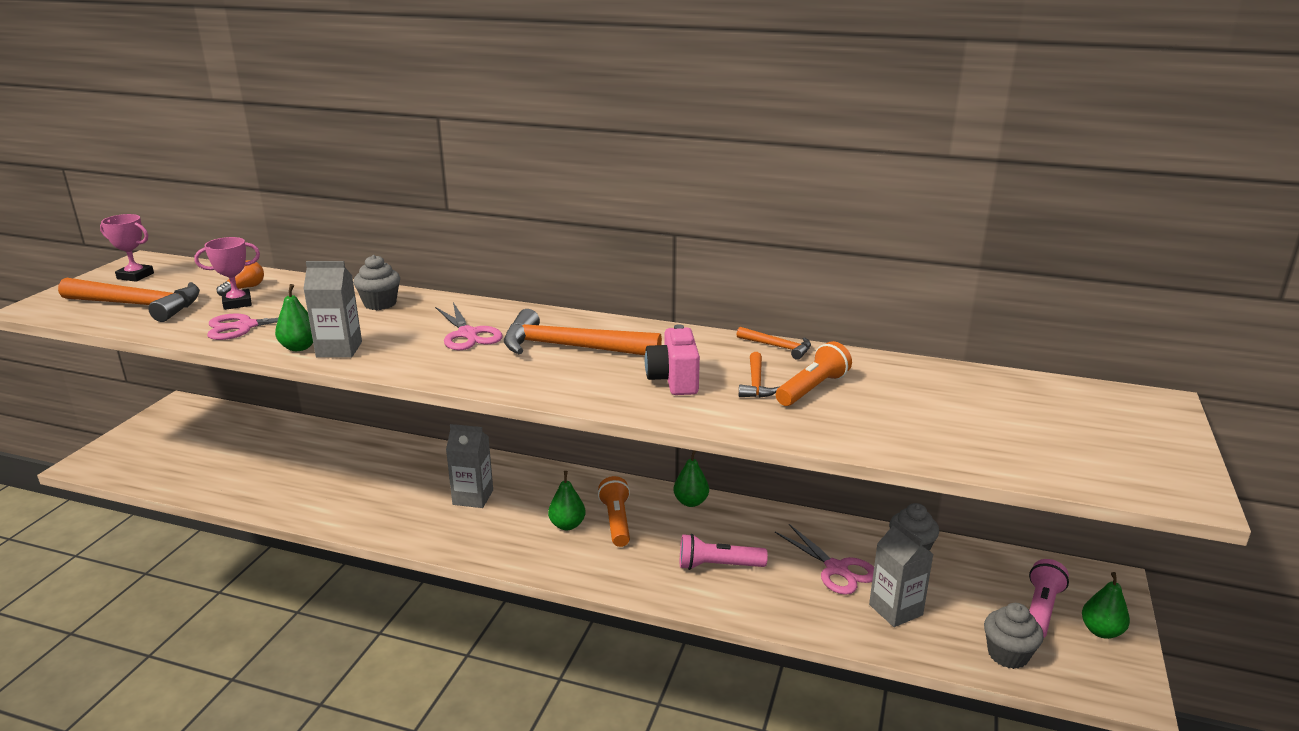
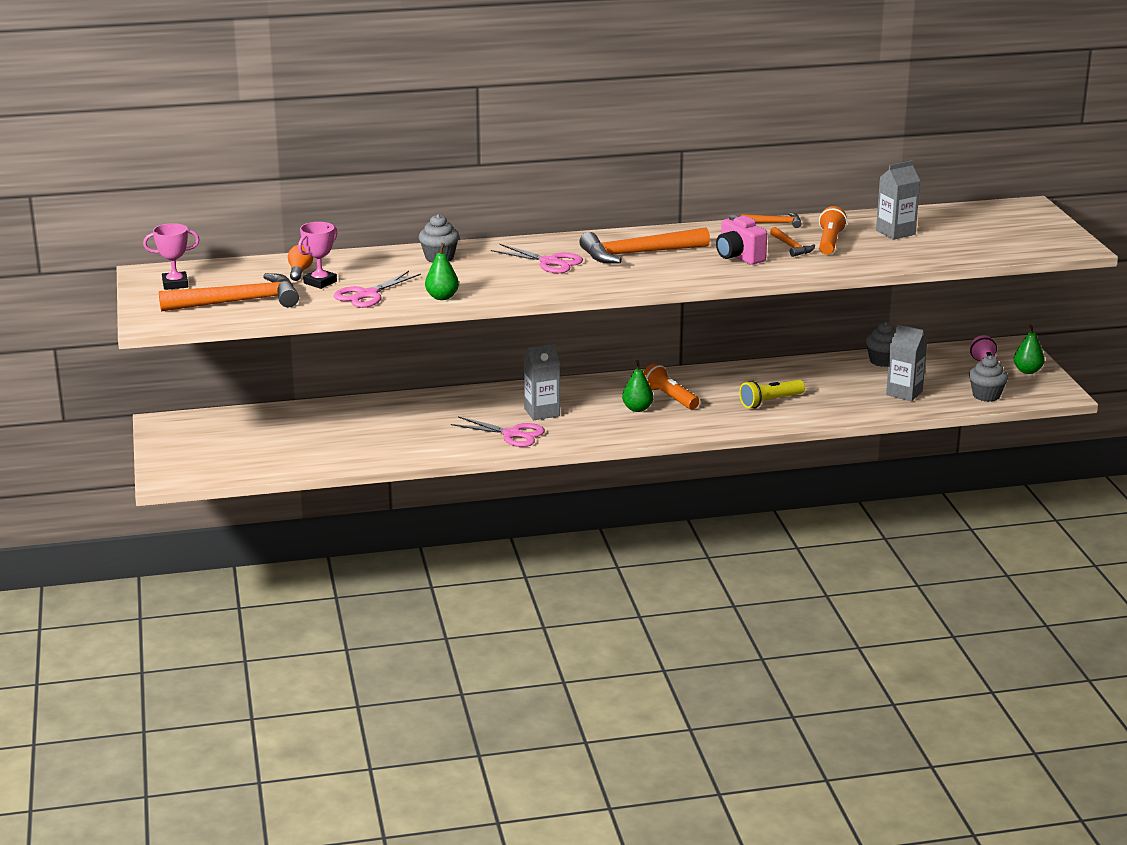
camera: 30 degrees left, 0 degrees up
(339, 349) = (475, 291): grey carton -> grey carton (895, 232)
(691, 502) = (707, 373): green pear -> none
(718, 566) = (770, 402): pink flashlight -> yellow flashlight
(837, 569) = (848, 383): pink scissors -> pink scissors (512, 434)

